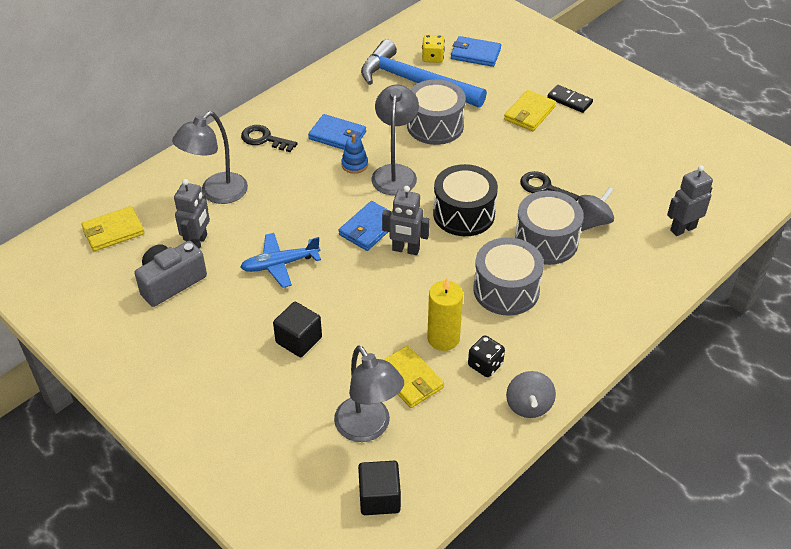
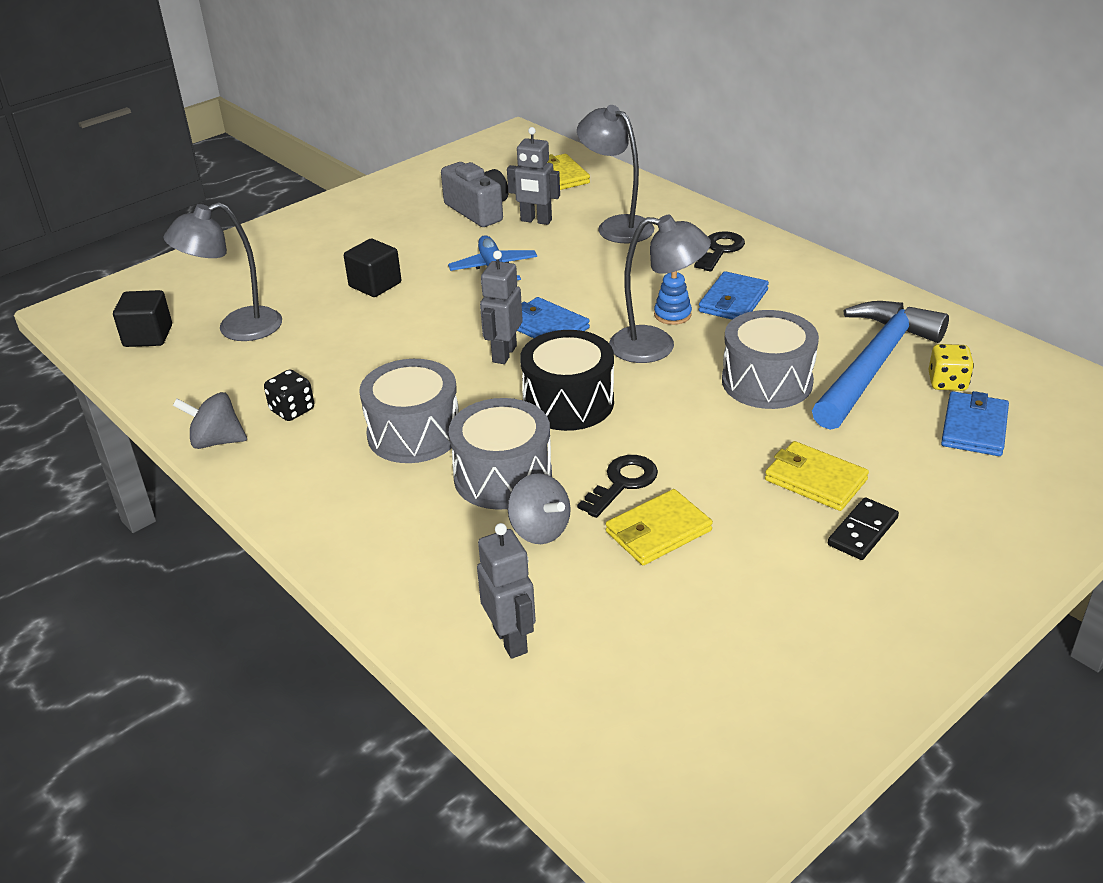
camera: 95 degrees right, 10 degrees down
(409, 379) = (293, 355): yellow wallet -> yellow wallet (658, 531)
(443, 338) = (345, 380): yellow candle -> none

